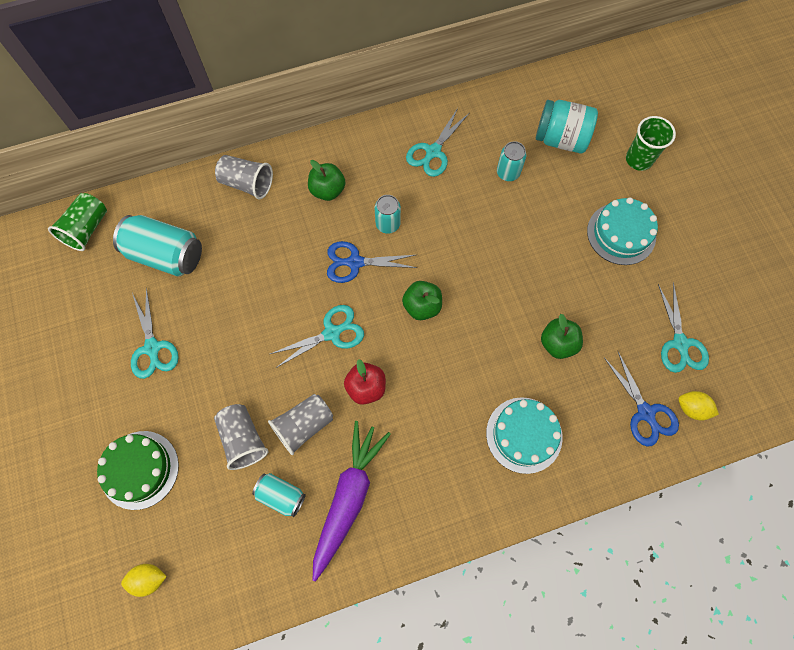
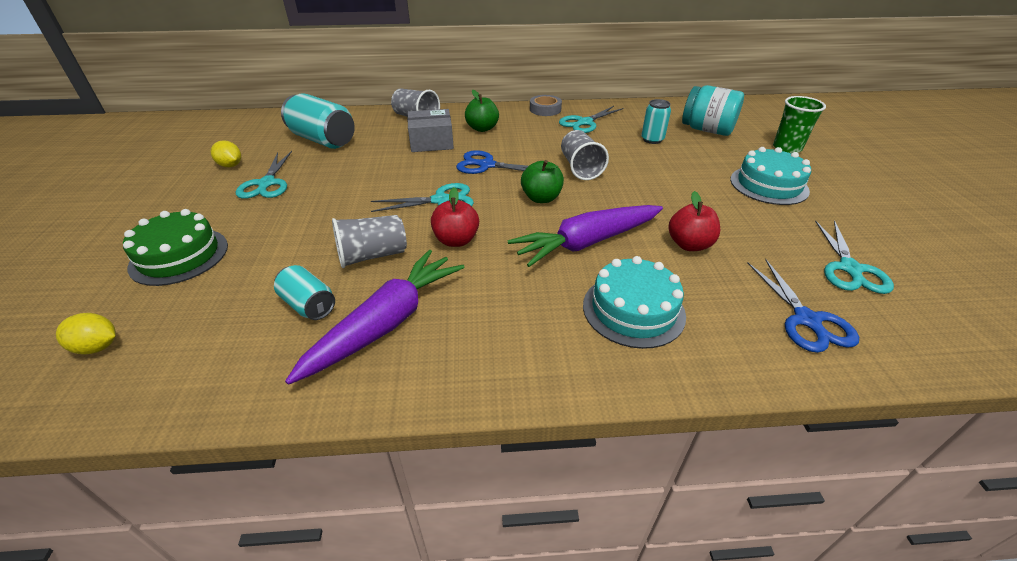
camera: 15 degrees right, 30 degrees down
(87, 229) = (272, 121): green cup -> none
(243, 439) = (302, 254): grey cup -> grey cup (580, 168)
(283, 231) = (431, 142): none -> grey box
(384, 131) = (545, 109): none -> grey tape
(388, 224) = (528, 150): turquoise can -> none
(475, 362) = (587, 243): none -> purple carrot
(557, 343) = (689, 244): green apple -> red apple
(692, 408) = (876, 328): yellow lemon -> yellow lemon (231, 165)

